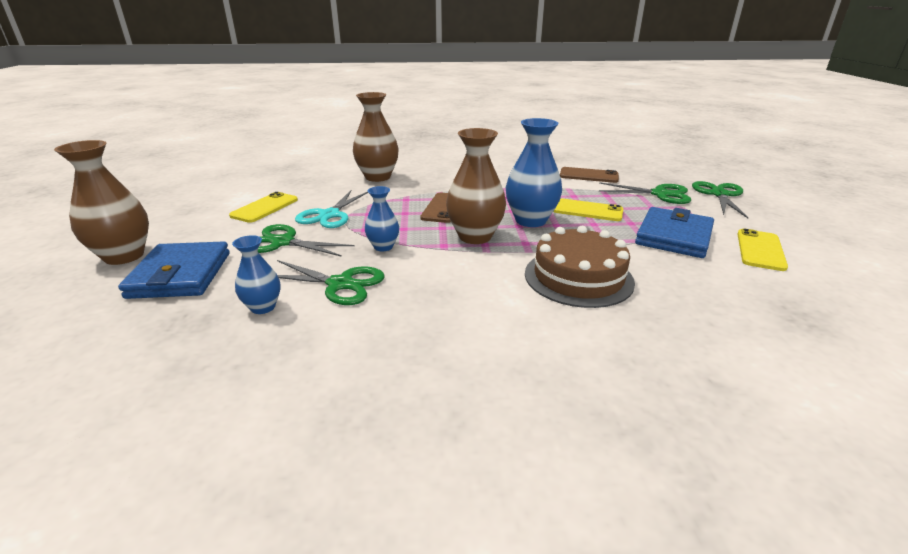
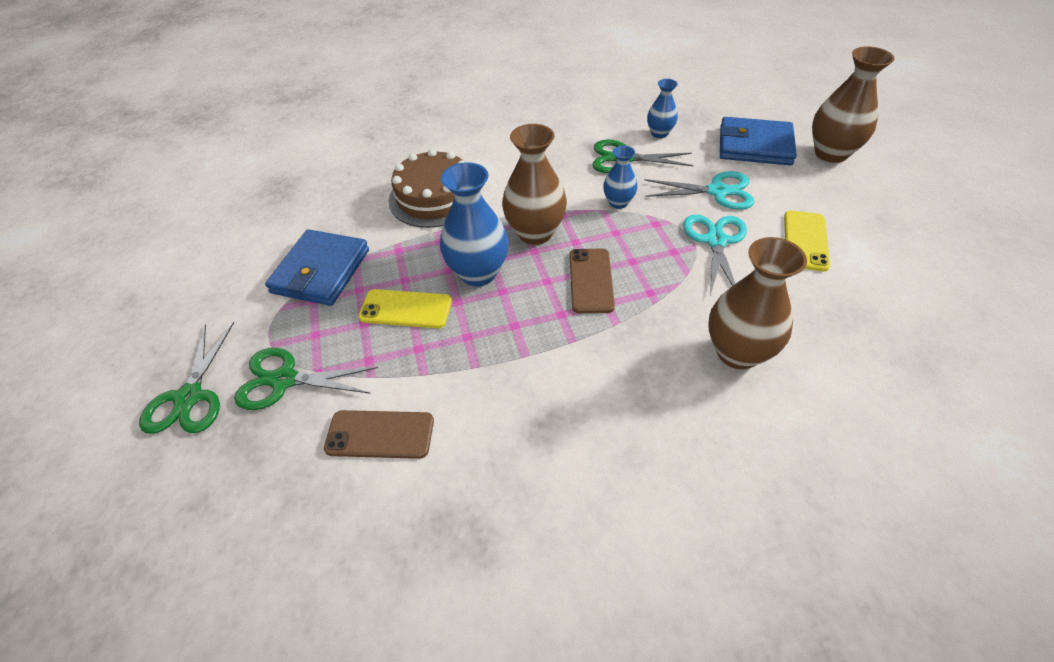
camera: 170 degrees right, 20 degrees up
(180, 275) = (754, 145): blue wallet -> blue wallet turned 60 degrees counterclockwise
(283, 242) = (717, 191): green scissors -> turquoise scissors
(760, 250) = (243, 263): yellow phone -> none

